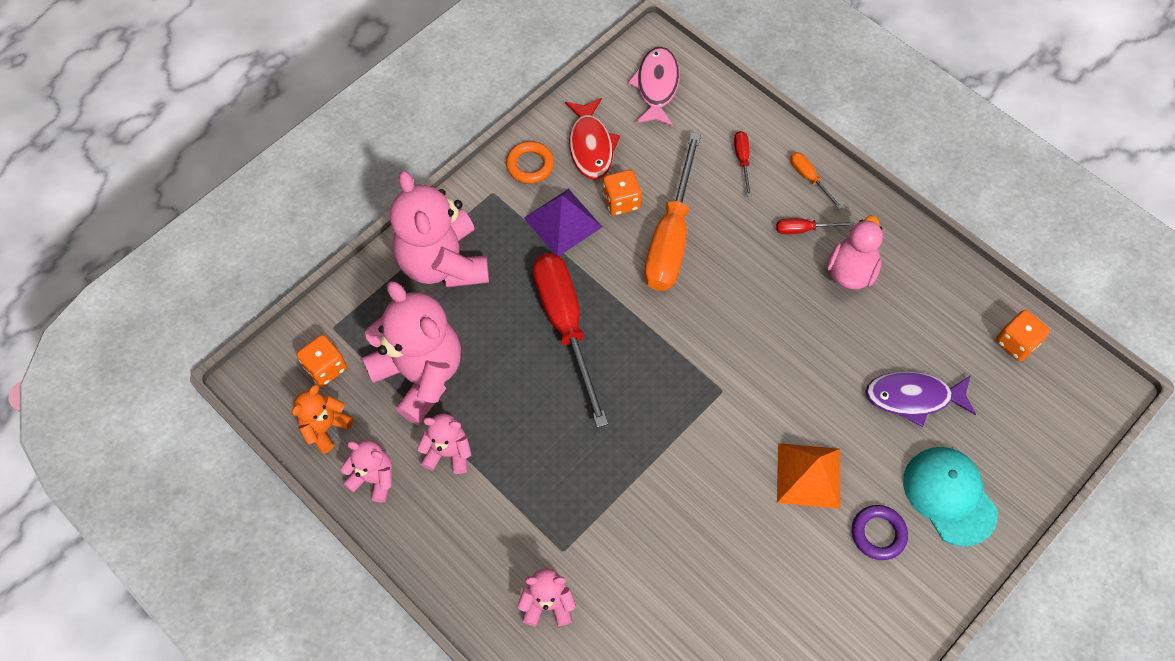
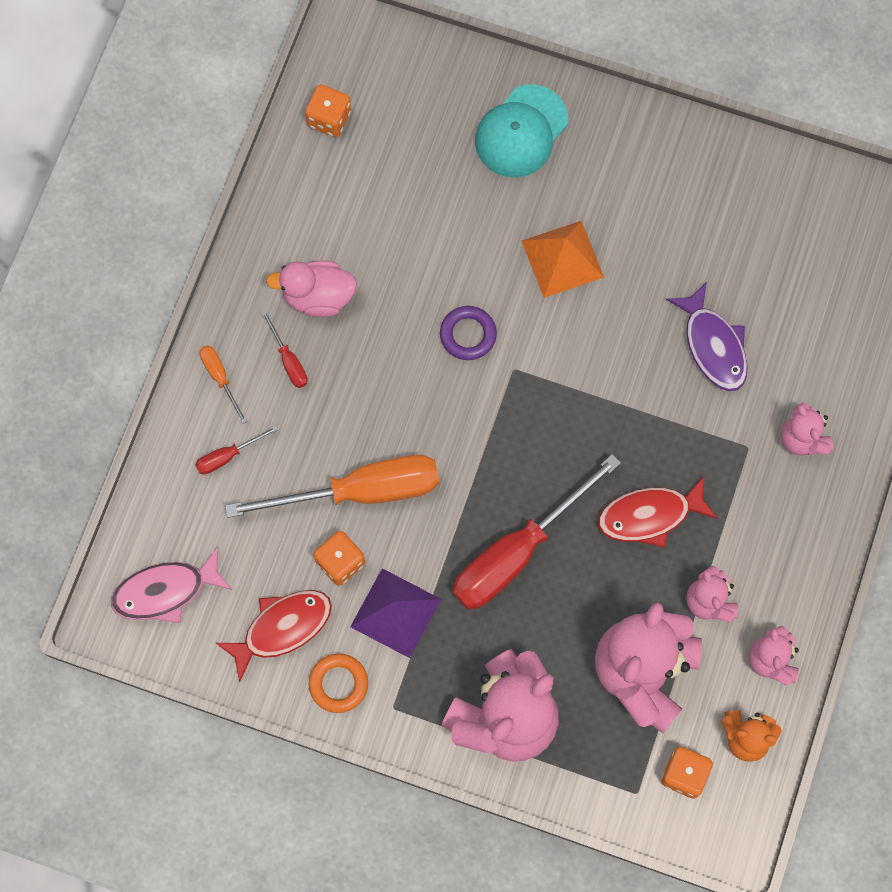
camera: 115 degrees left, 10 degrees up
(544, 440) = (650, 515): none -> red fish
(809, 178) = (220, 378): orange screwdriver -> orange screwdriver turned 120 degrees clockwise
(878, 534) = (589, 180): purple ring -> purple ring (468, 335)
(913, 397) = (434, 193): purple fish -> purple fish (713, 345)

